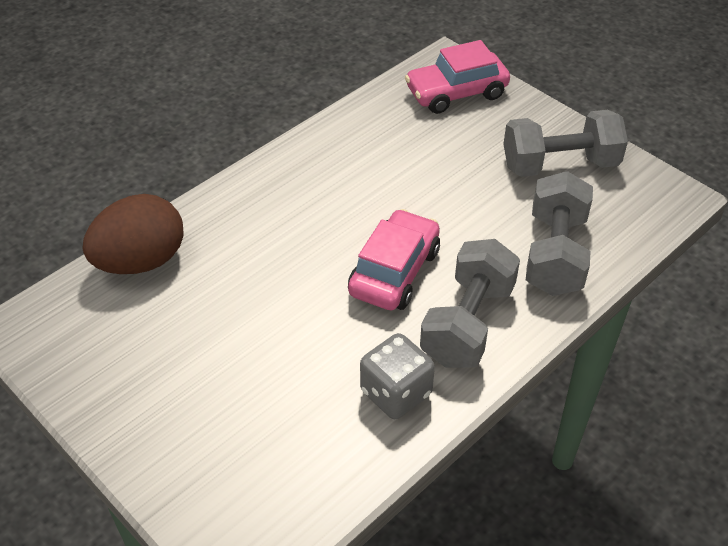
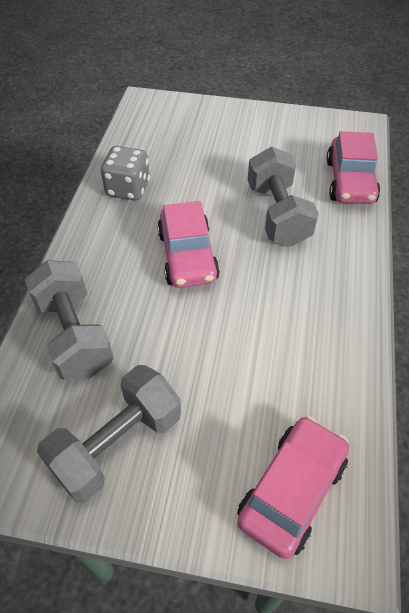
camera: 145 degrees right, 5 degrees up
(141, 261) = (350, 181): brown egg -> pink car
(468, 323) = (111, 247): grey dumbbell -> grey dumbbell (277, 215)

